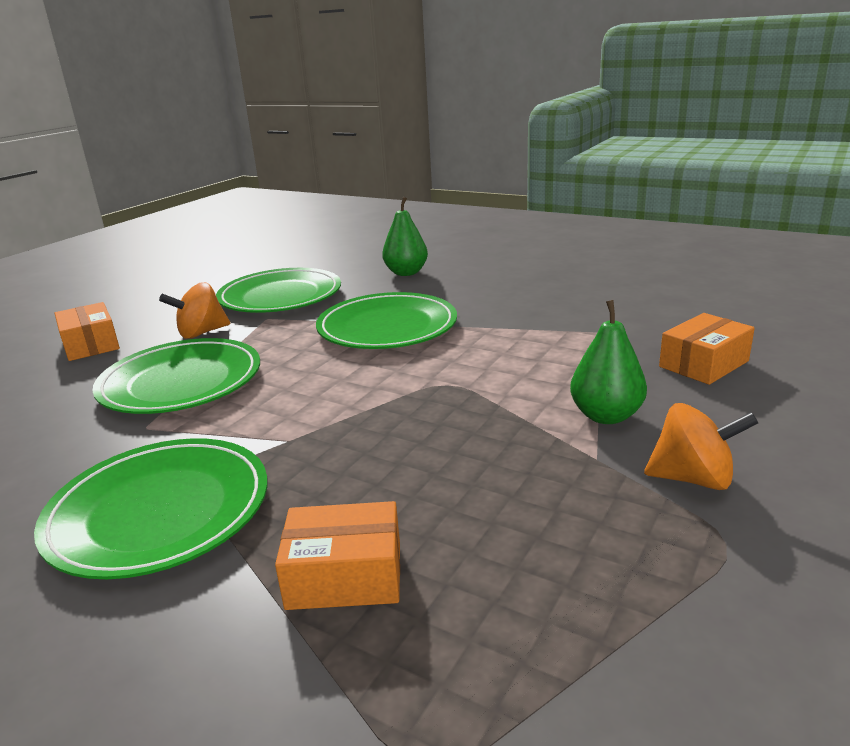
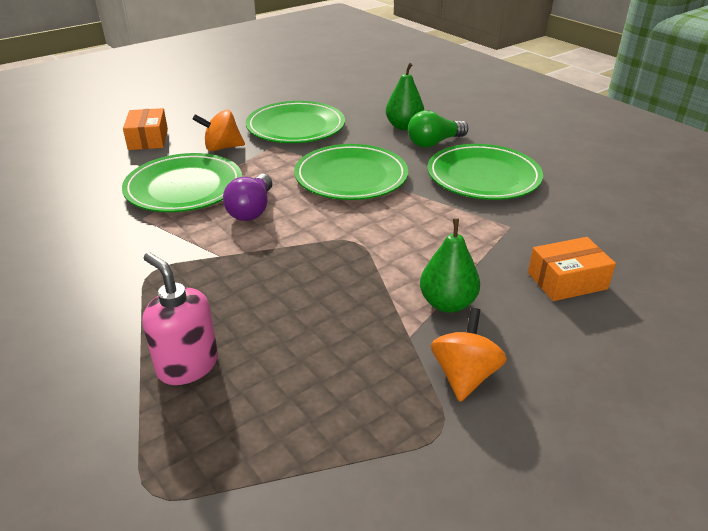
camera: 20 degrees right, 10 degrees up
(159, 511) = (114, 284): green plate -> green plate (483, 177)
(292, 384) = (252, 210): none -> purple light bulb
(345, 575) = (187, 365): orange box -> pink soap dispenser
(452, 280) = (434, 143): none -> green light bulb
(693, 479) = (464, 375): orange spinning top -> orange spinning top turned 105 degrees counterclockwise

